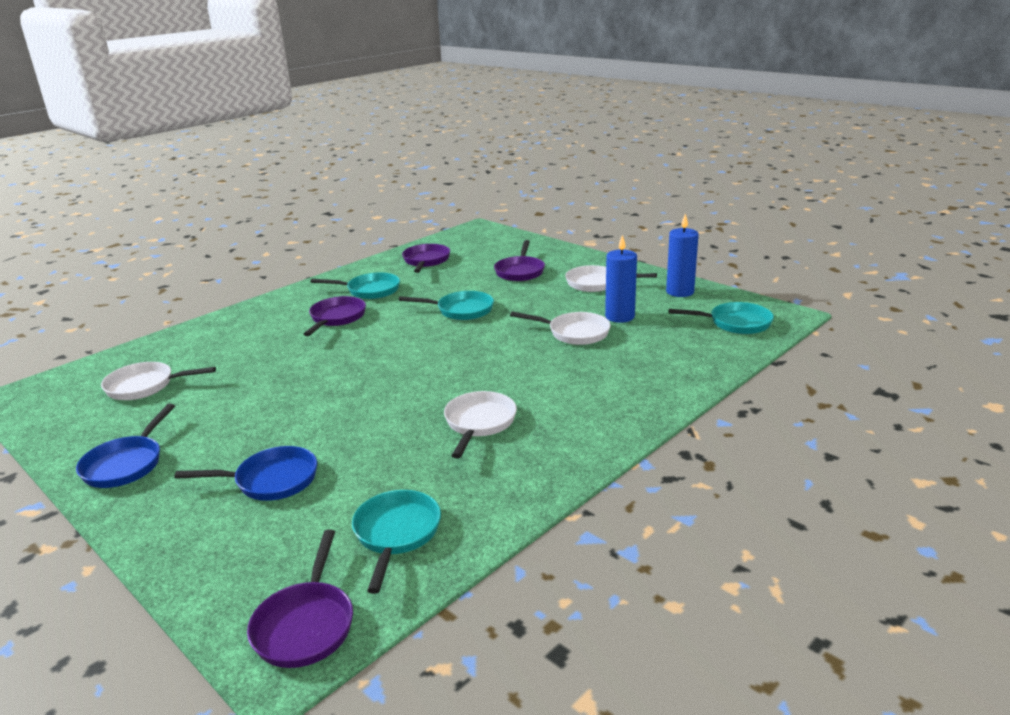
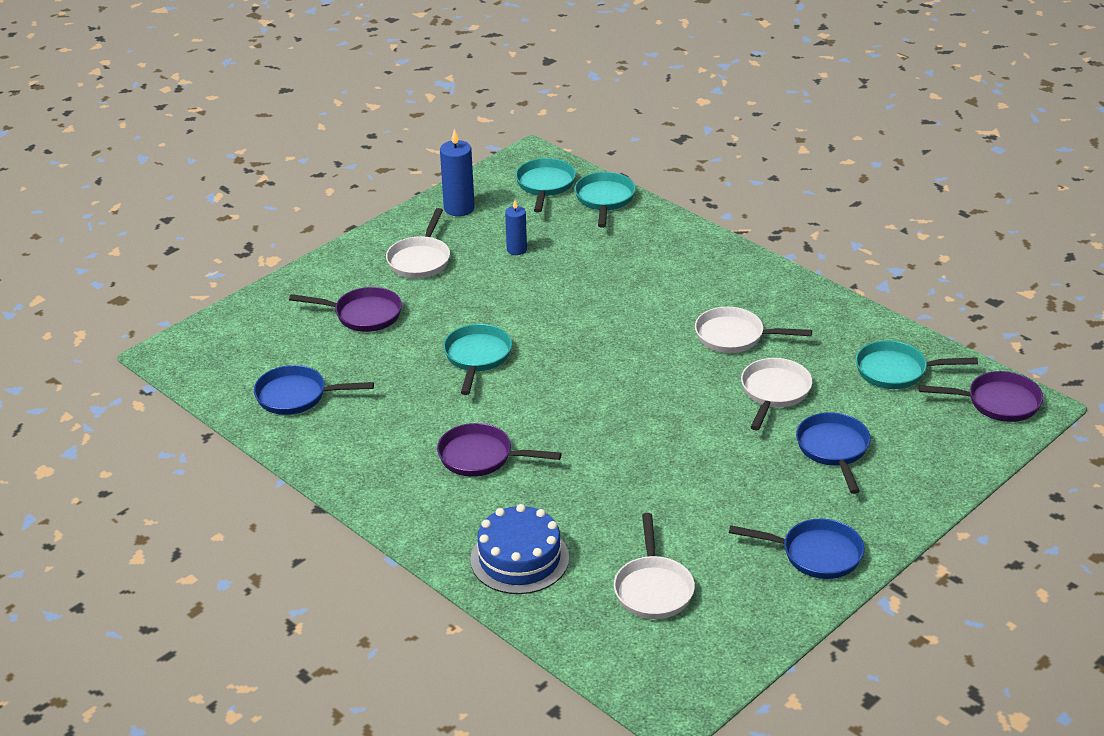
camera: 90 degrees left, 10 degrees up
(216, 336) = (519, 559): none -> blue cake
(370, 290) = (394, 438): turquoise pan -> turquoise pan (604, 199)
(426, 261) = (296, 396): purple pan -> blue pan
(574, 333) = (552, 279): white pan -> white pan (774, 392)
(620, 316) = (516, 249): blue candle -> blue candle, size x0.63

